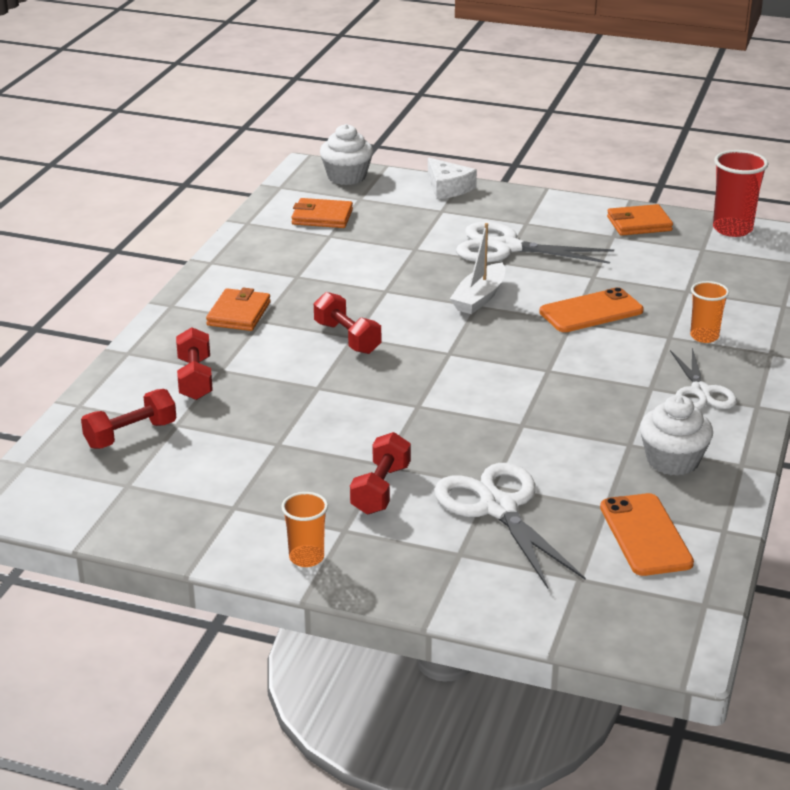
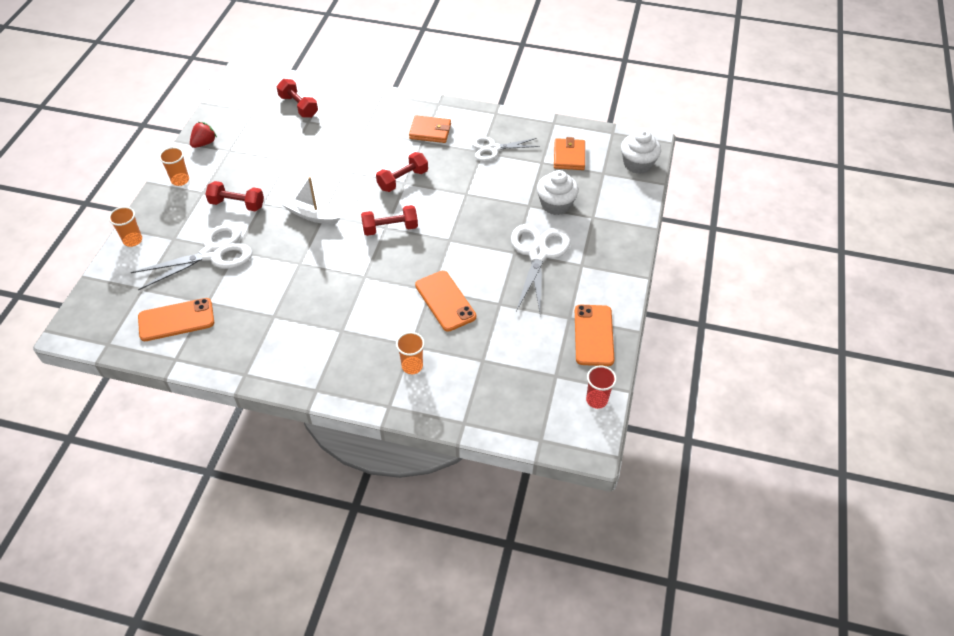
camera: 85 degrees right, 20 degrees up
(195, 379) = (354, 122): red dumbbell -> red dumbbell (390, 228)
(205, 536) = (204, 143): none -> red strawberry
(448, 188) = (633, 219): white cheese -> none
(462, 601) = (133, 240): none -> orange cup
(479, 298) = (460, 240): white boat -> white boat (311, 215)
(639, 224) = (593, 335): orange wallet -> orange phone
(672, 461) = (252, 337): white cupcake -> white cupcake (556, 204)
(701, 392) = (335, 358): white scissors -> white scissors (493, 149)
(732, 229) = (596, 400): red cup -> red cup, size x0.64

